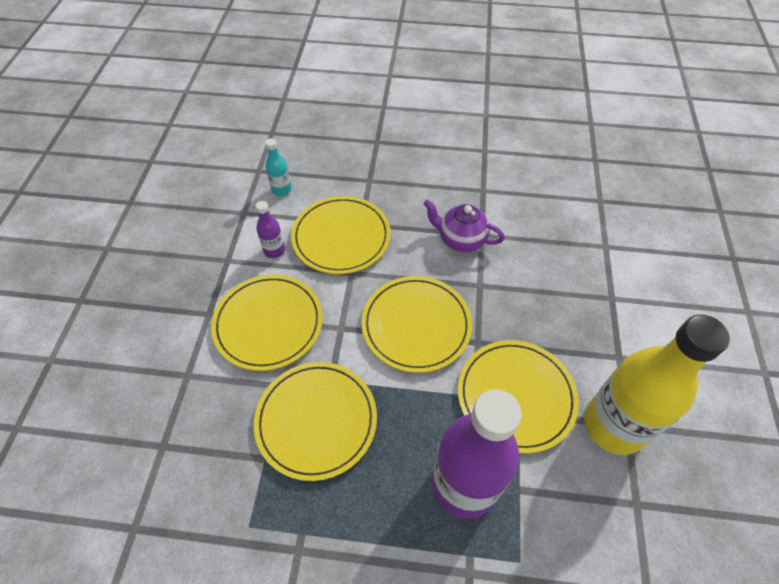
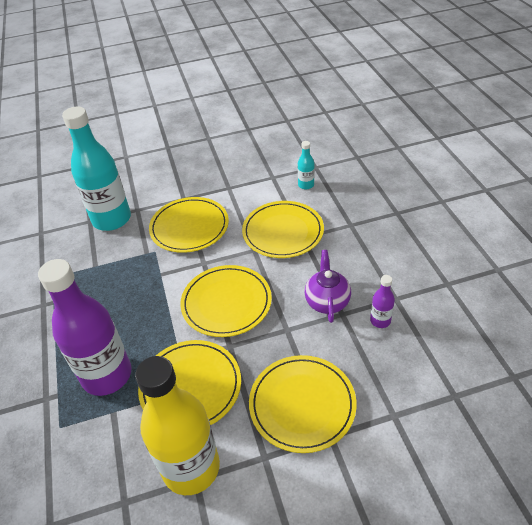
camera: 70 degrees right, 10 degrees down
(182, 414) = (112, 219): none -> turquoise bottle
(274, 250) = (249, 204): purple bottle -> purple bottle (380, 320)
(316, 420) = (128, 279): yellow plate -> yellow plate (302, 404)

